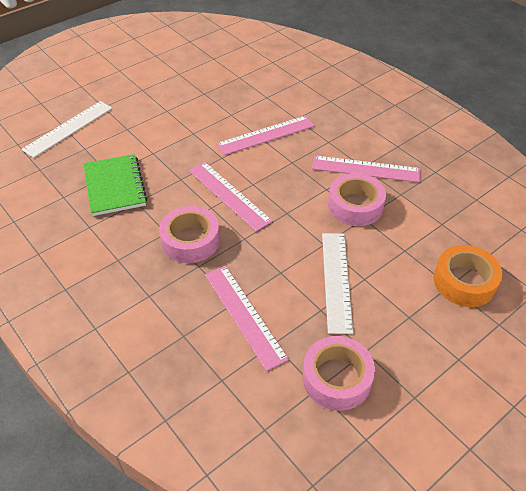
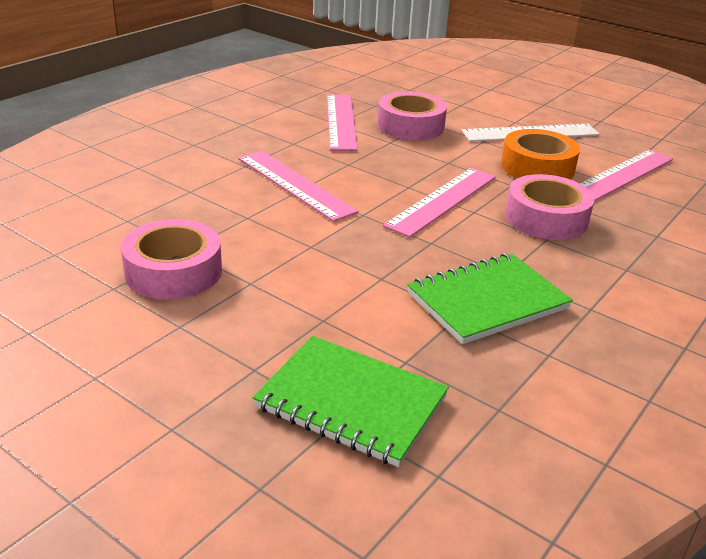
camera: 105 degrees left, 15 degrees down
(68, 128) = (351, 402): white ruler -> green notebook
(337, 378) = (642, 131): pink tape -> pink tape (173, 272)
(464, 282) = (481, 83): orange tape -> orange tape (537, 167)

